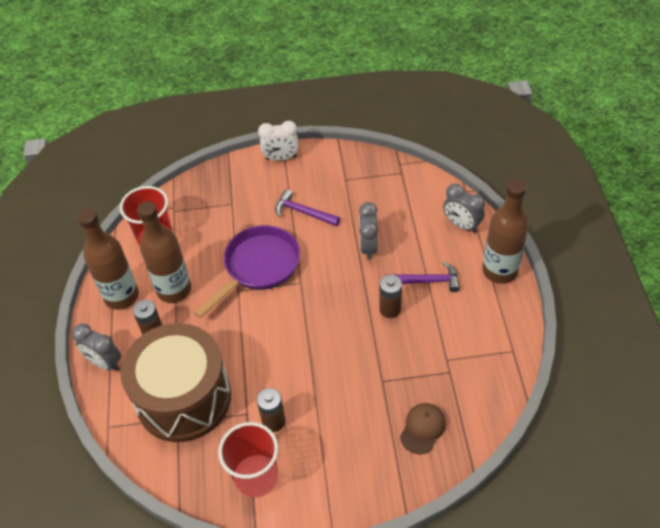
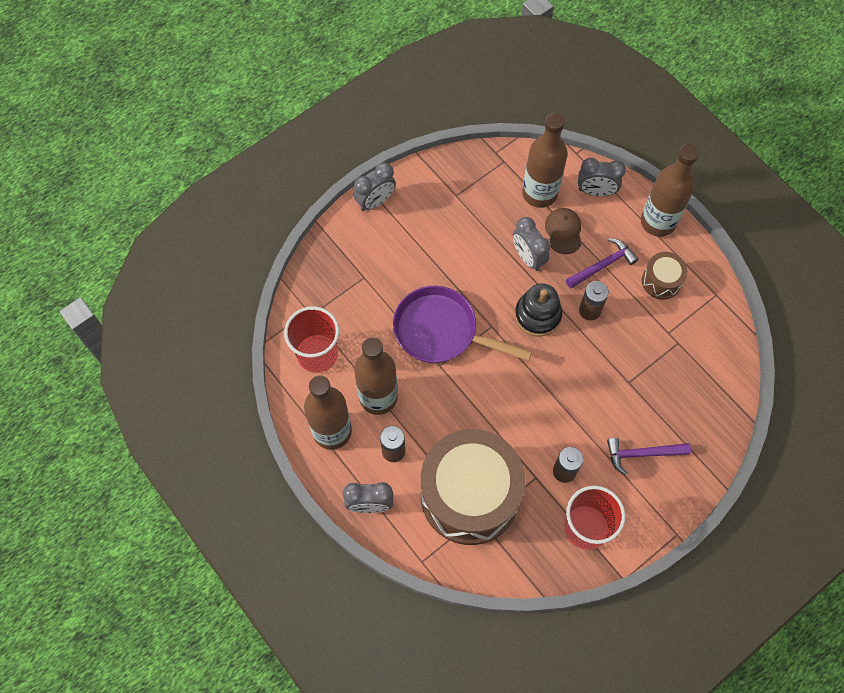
camera: 35 degrees left, 15 degrees up
(258, 267) = (441, 331): purple pan -> purple pan turned 75 degrees counterclockwise
(281, 158) = (375, 201): white clock -> grey clock
(303, 212) = (441, 251): purple hammer -> purple hammer (642, 454)
(343, 292) = (537, 315): none -> black stacking toy
(413, 206) = (539, 193): none -> brown bottle
(422, 428) = (690, 406): brown cap -> brown cap (563, 231)
(469, 316) = (661, 281): none -> brown drum

